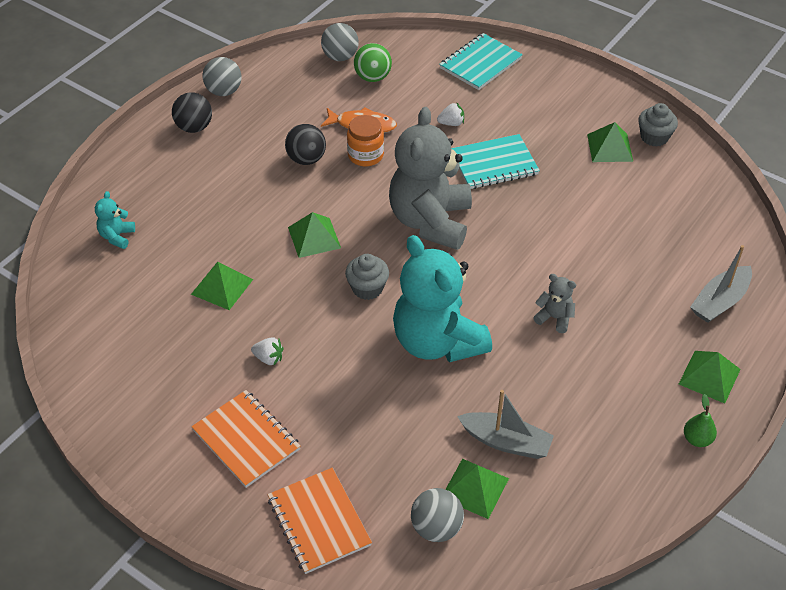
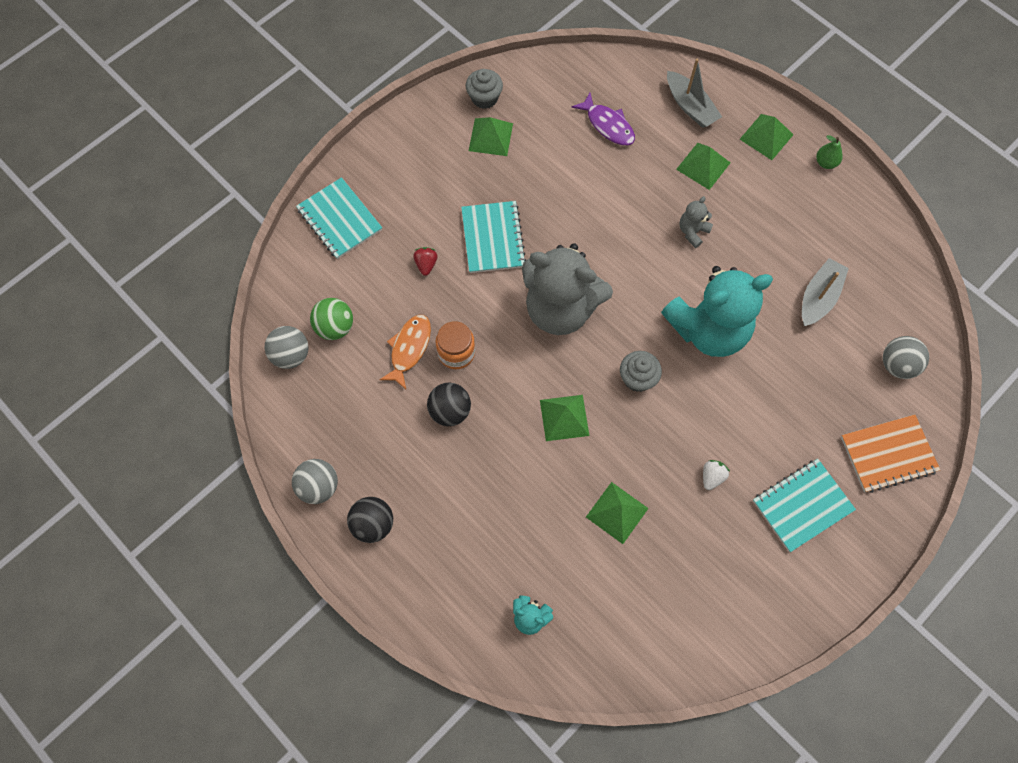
camera: 80 degrees left, 20 degrees up
(246, 440) = (802, 505): orange notebook -> turquoise notebook
(451, 123) = (426, 264): white strawberry -> red strawberry
(474, 488) = (862, 329): green pyramid -> green pyramid (703, 166)
(663, 234) = (608, 125): none -> purple fish

